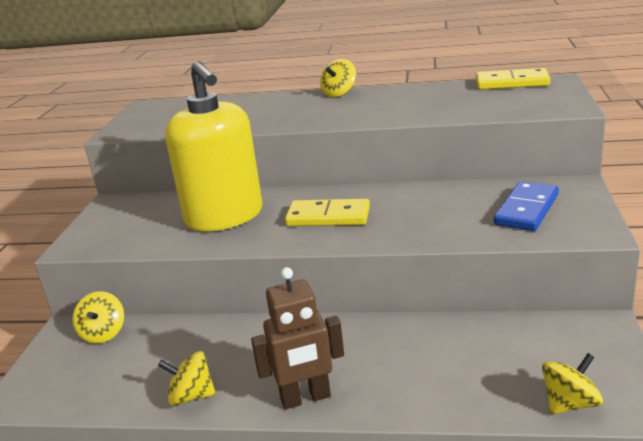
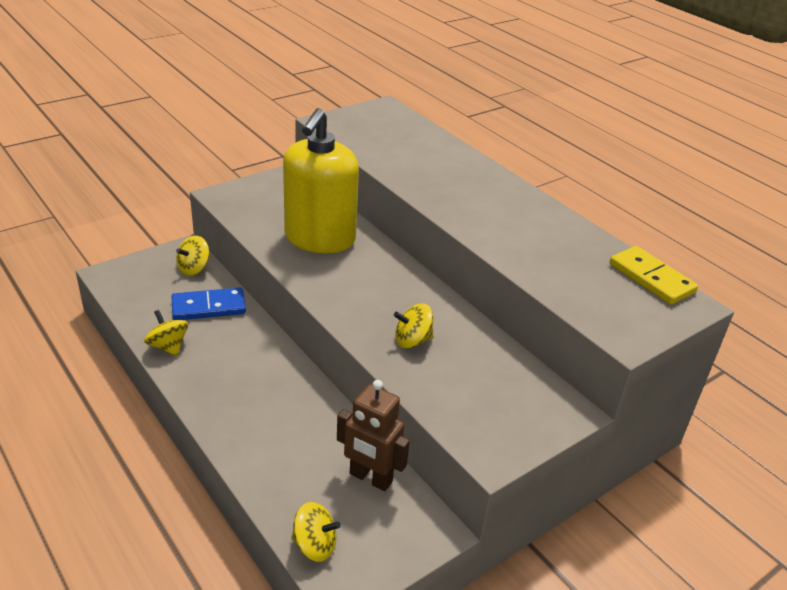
camera: 40 degrees right, 10 degrees up
(305, 398) = (208, 400): brown robot -> brown robot (370, 478)
(328, 216) = (369, 290): yellow domino -> none
(339, 93) = (512, 188): yellow spinning top -> yellow spinning top (412, 340)
(527, 209) = (490, 397): blue domino -> blue domino (208, 307)

